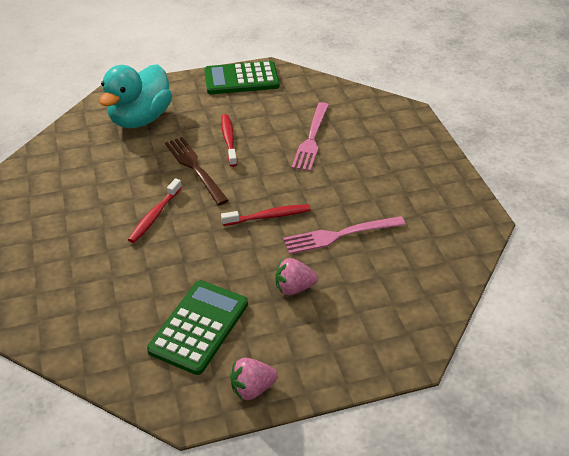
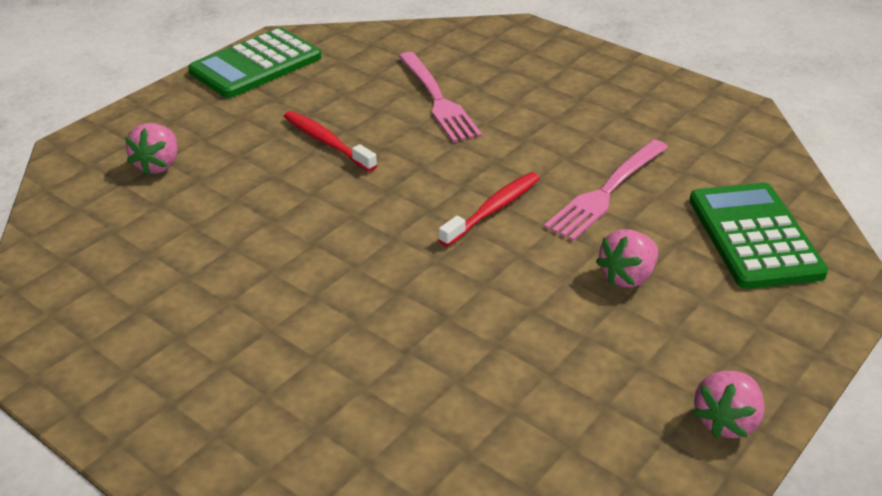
camera: 35 degrees left, 5 degrees down
(140, 119) = (158, 165): turquoise duck -> pink strawberry
(154, 216) = (332, 278): red toothbrush -> none
(194, 168) = (318, 194): brown fork -> none
(199, 327) = (567, 386): green calculator -> green calculator (754, 236)

